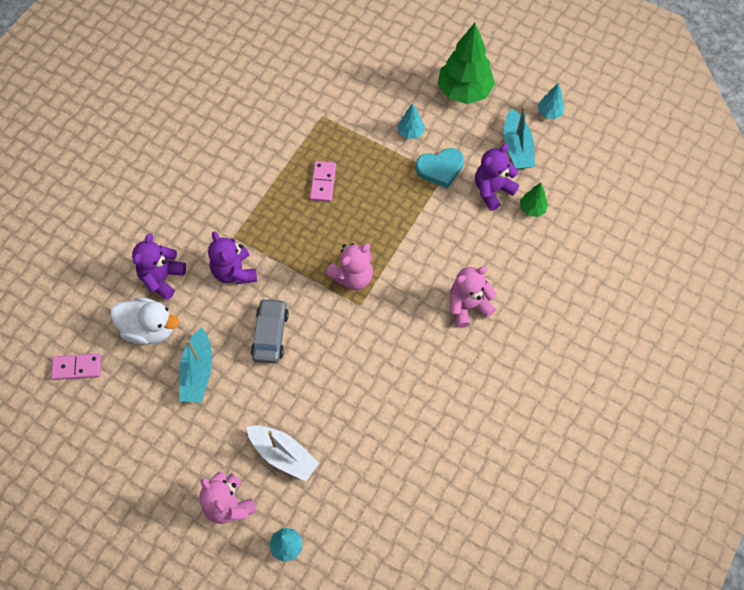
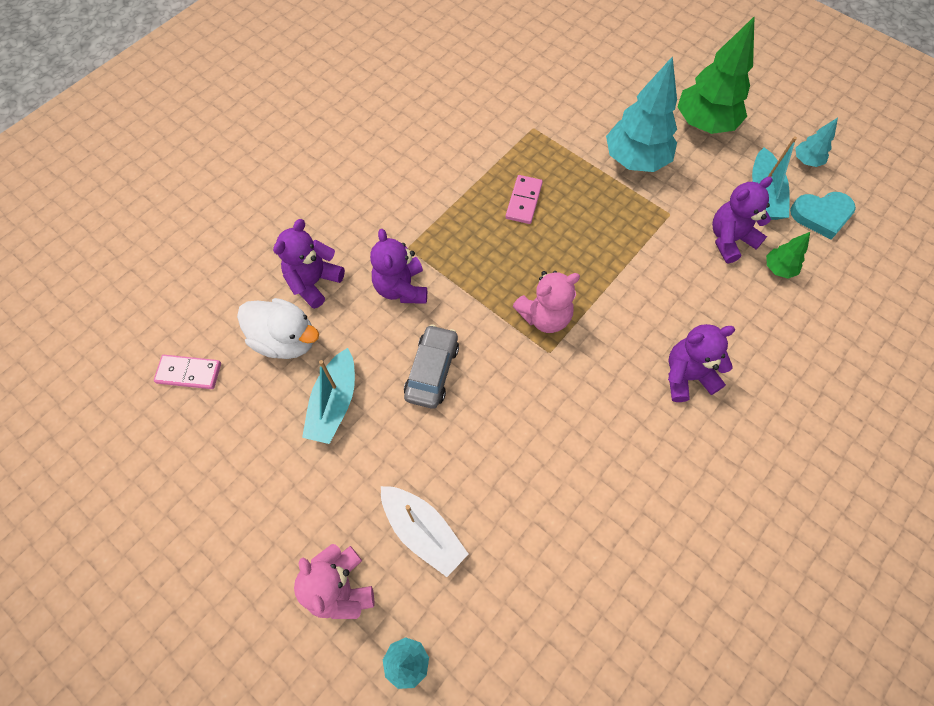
camera: 10 degrees right, 0 degrees up
(410, 132) = (635, 160): turquoise tree -> turquoise tree, size x2.11
(440, 169) = (667, 205): turquoise heart -> turquoise heart (821, 215)
(468, 306) = (687, 376): pink teddy bear -> purple teddy bear

